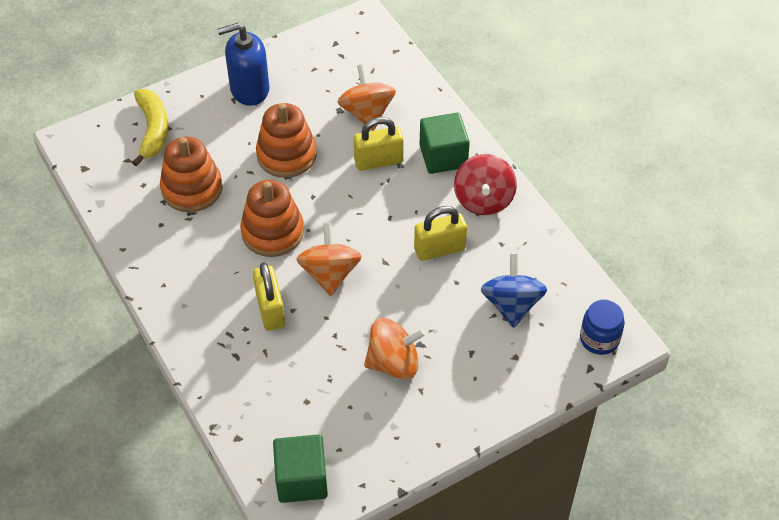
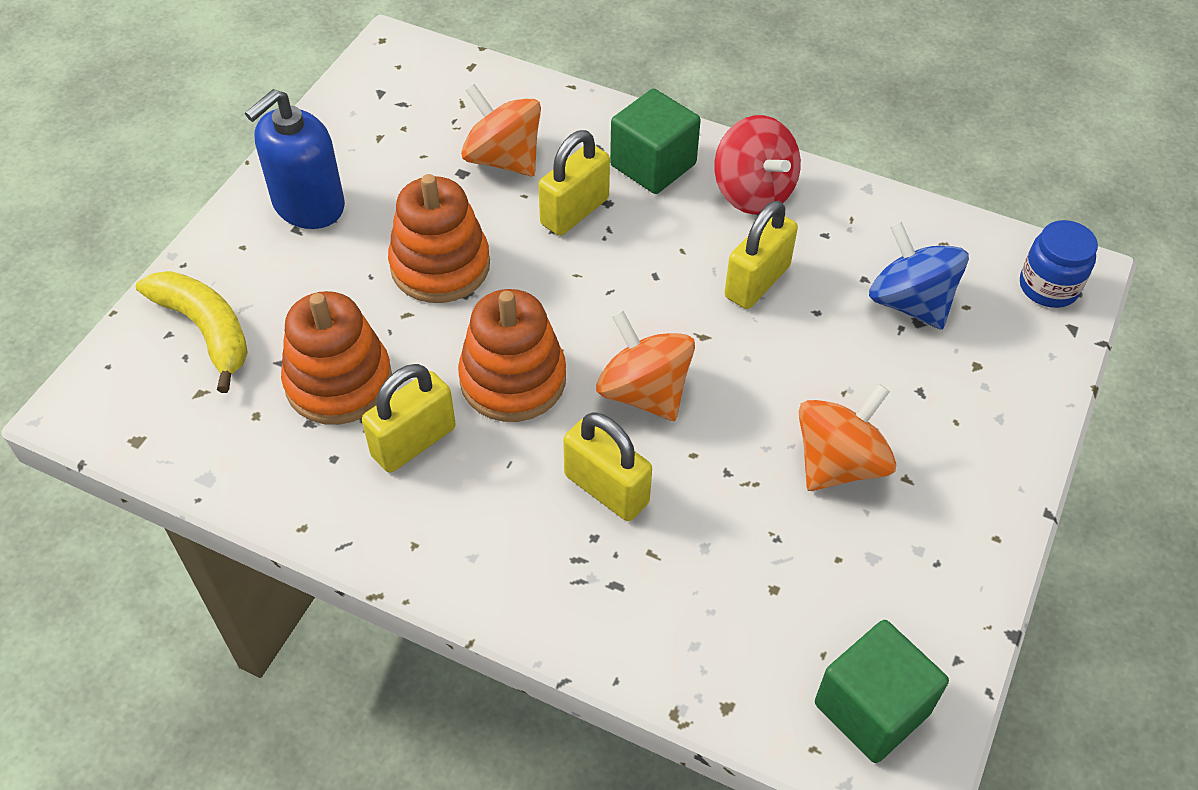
camera: 35 degrees left, 0 degrees up
(202, 237) = (413, 442): none -> yellow padlock

